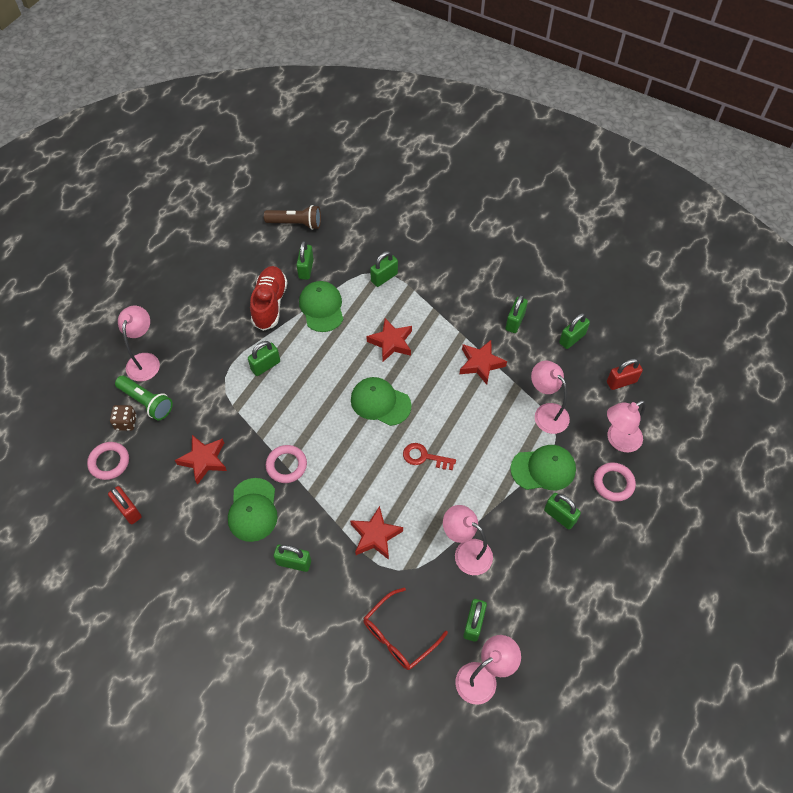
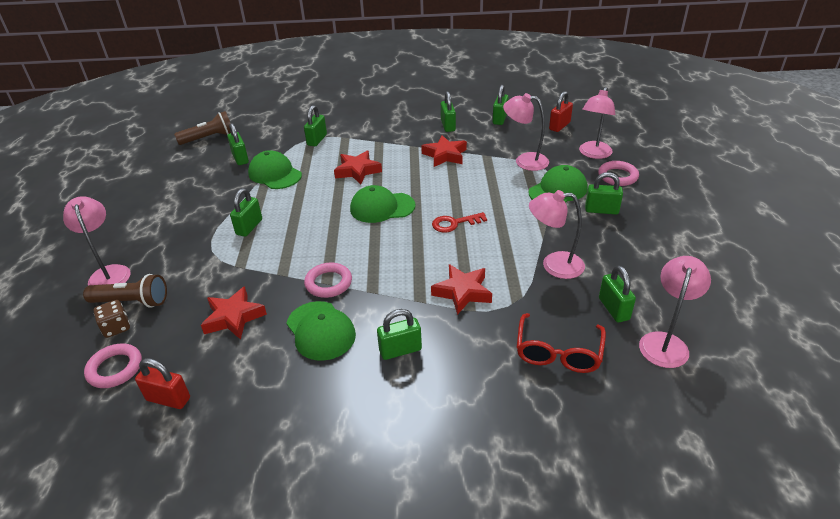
camera: 30 degrees left, 20 degrees down
(147, 402) = (132, 302): green flashlight -> brown flashlight
(269, 304) = (221, 189): red shoe -> none

